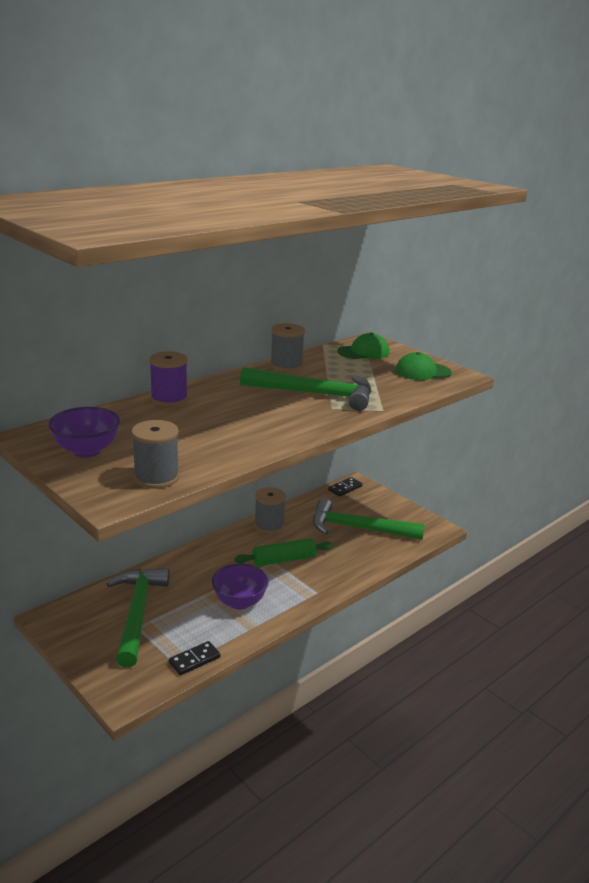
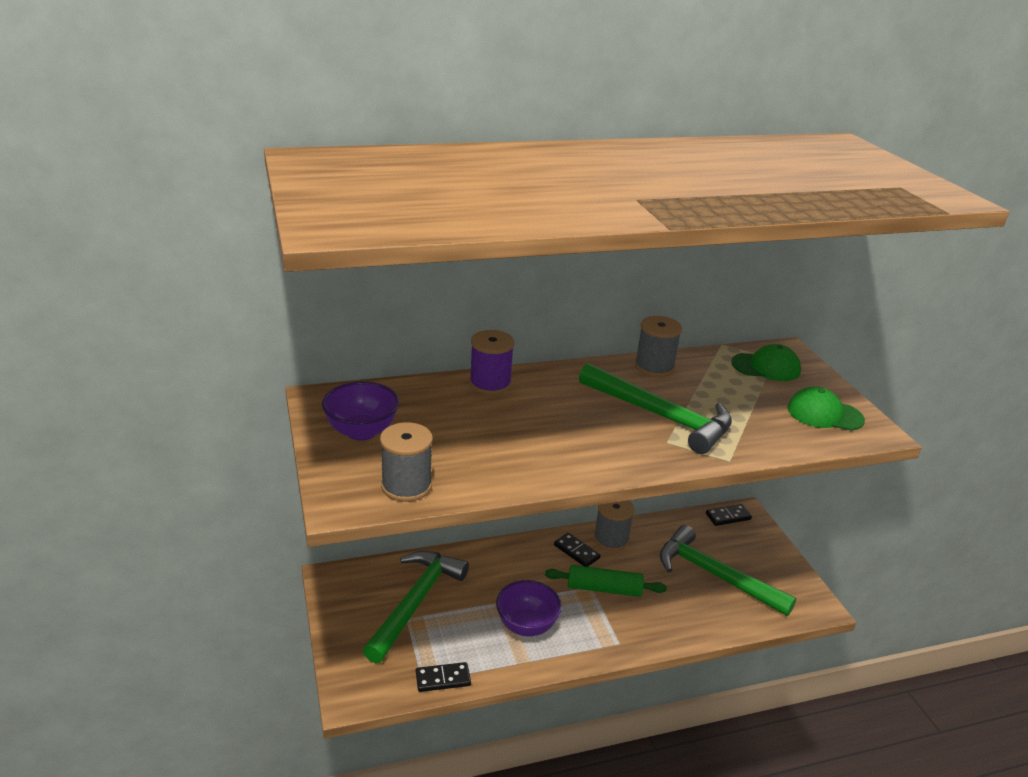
camera: 25 degrees right, 5 degrees up
(247, 541) = (576, 552): none -> black domino

